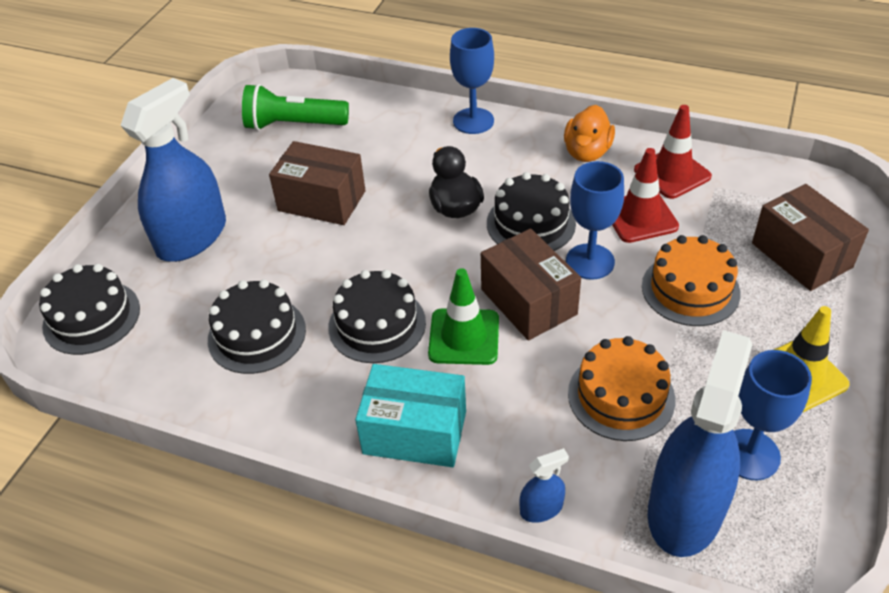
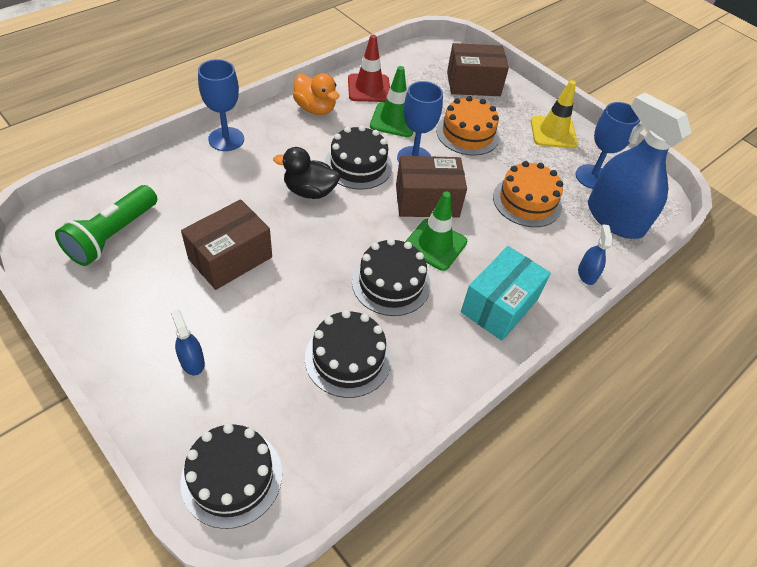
camera: 70 degrees left, 5 degrees up
(192, 237) = (192, 361): blue spray bottle -> blue spray bottle, size x0.42
(640, 217) = (394, 120): red traffic cone -> green traffic cone

